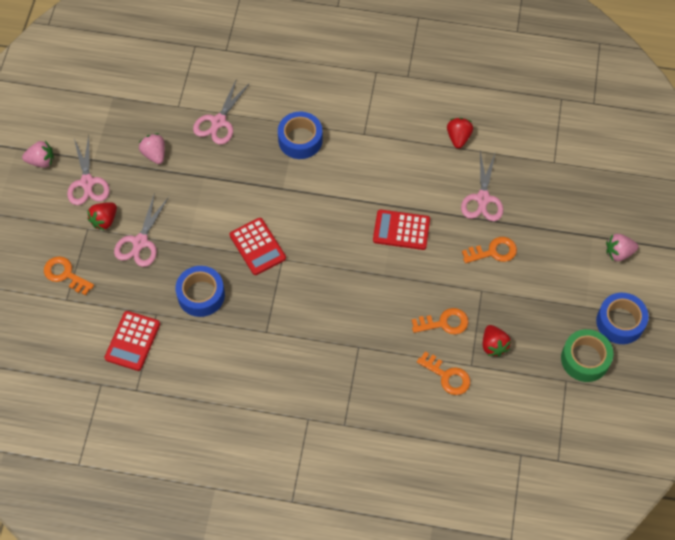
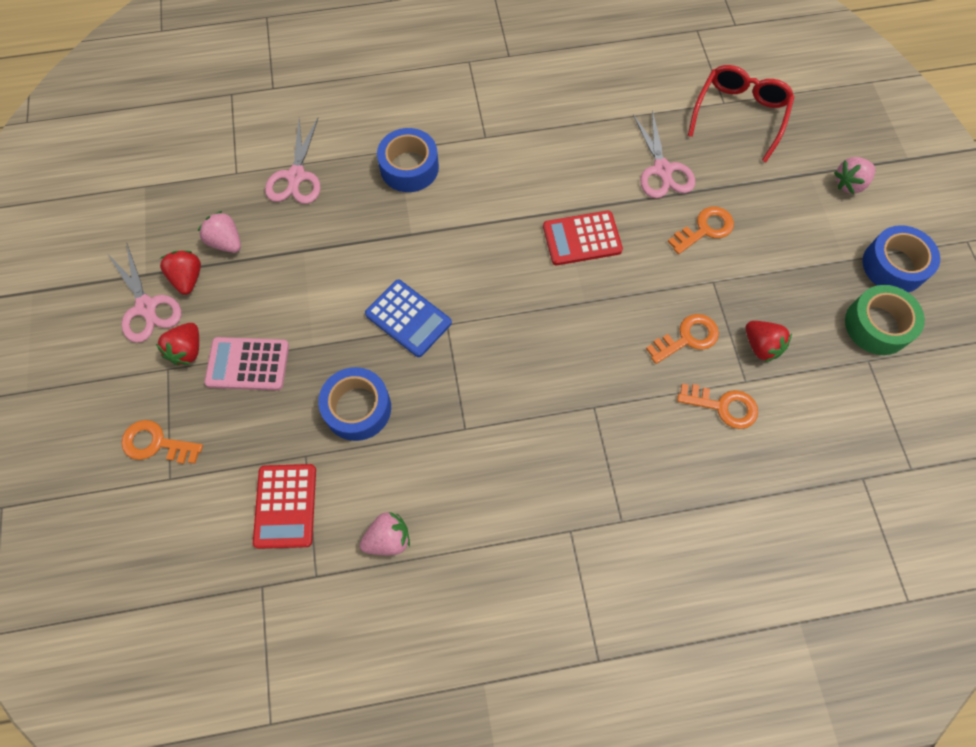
camera: 20 degrees left, 5 degrees up
(41, 161) = (72, 298): pink strawberry -> pink strawberry (388, 539)
(140, 242) = (248, 364): pink scissors -> pink calculator
(257, 247) = (408, 318): red calculator -> blue calculator
(458, 137) = (600, 108): red strawberry -> red strawberry (188, 278)
(561, 175) = (739, 114): none -> red glasses

